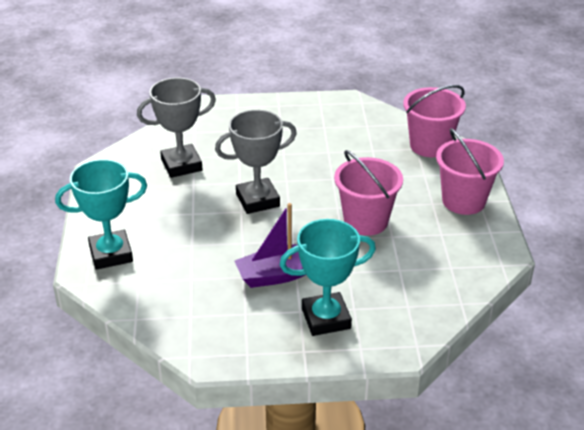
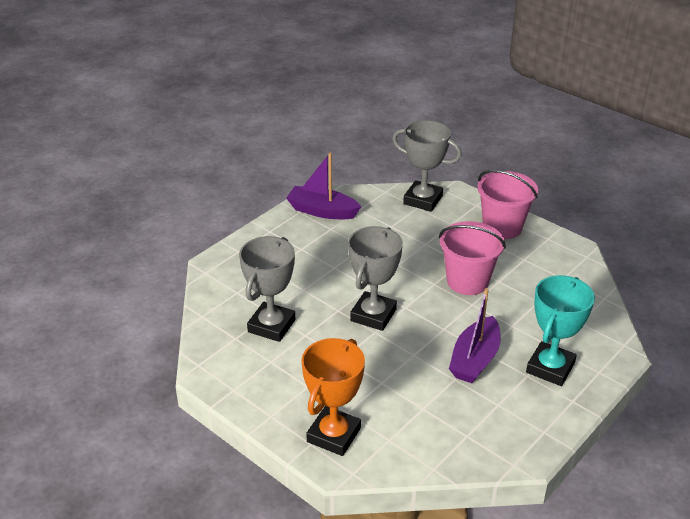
camera: 45 degrees left, 0 degrees up
(111, 254) = (334, 435): turquoise trophy -> orange trophy
(337, 112) = (322, 211): none -> purple boat
(429, 145) = (423, 200): pink bucket -> grey trophy

